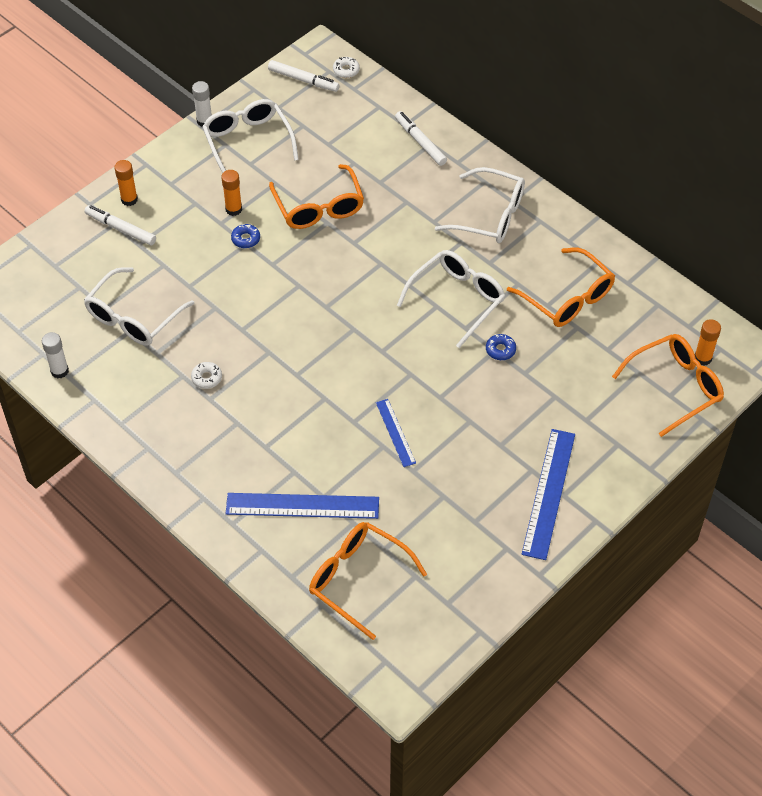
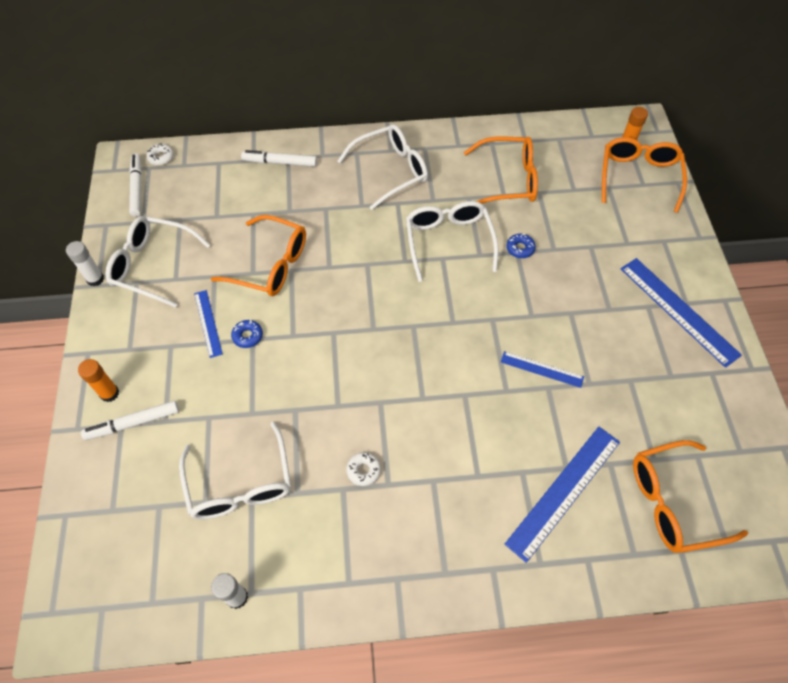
camera: 50 degrees left, 5 degrees up
(233, 209) = (208, 323): orange glue stick -> blue ruler
(303, 80) = (137, 188): white marker -> white marker turned 75 degrees counterclockwise

